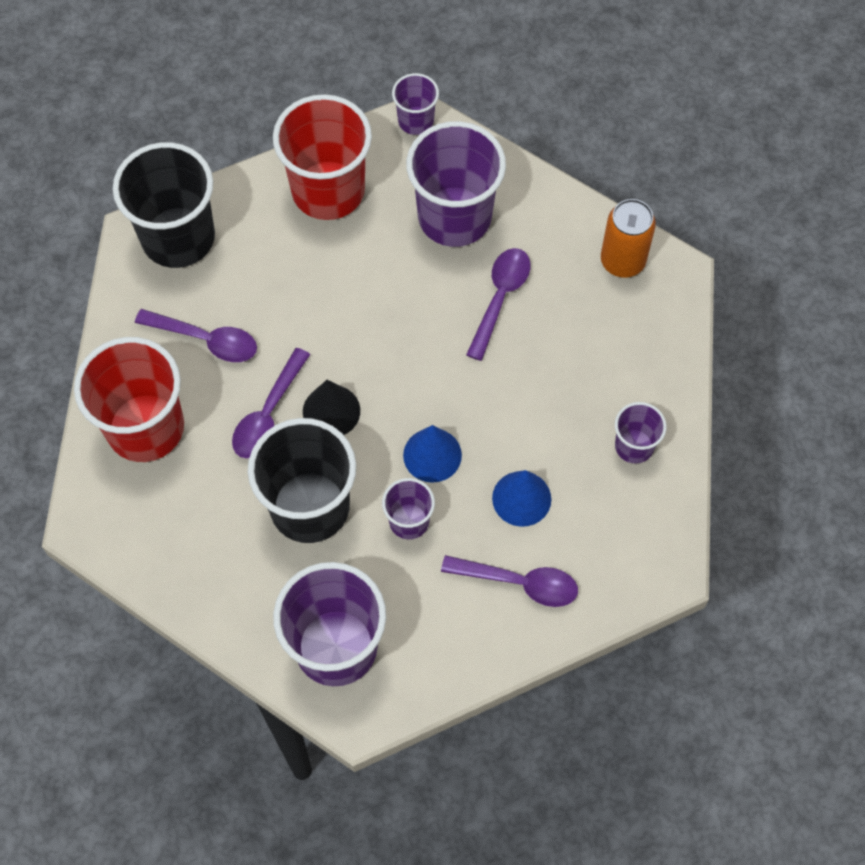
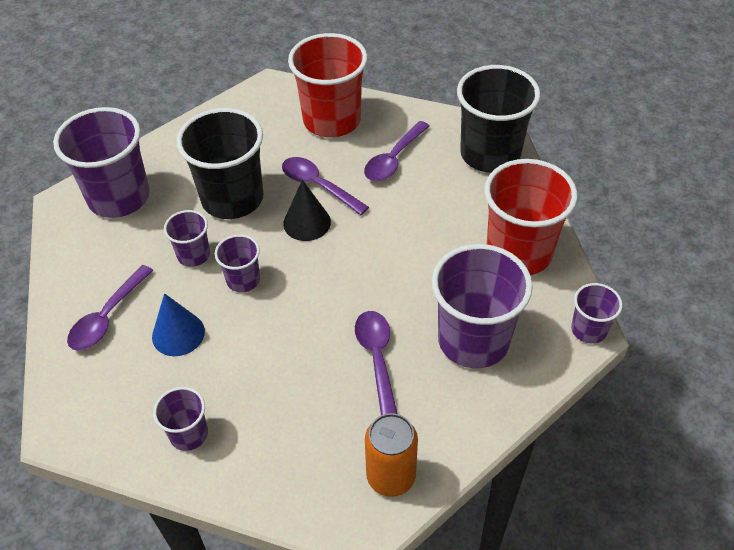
camera: 105 degrees right, 15 degrees down
(432, 455) = (243, 280): blue cone -> purple cup
(500, 298) = (377, 358): purple spoon -> purple spoon turned 135 degrees counterclockwise

